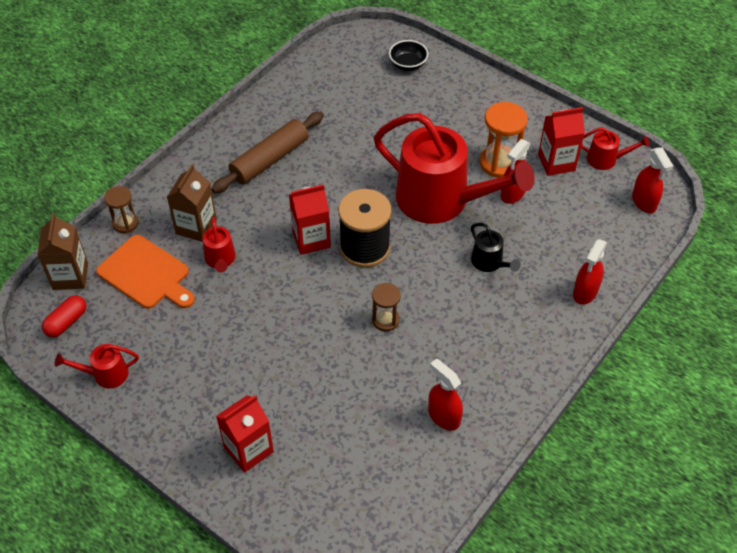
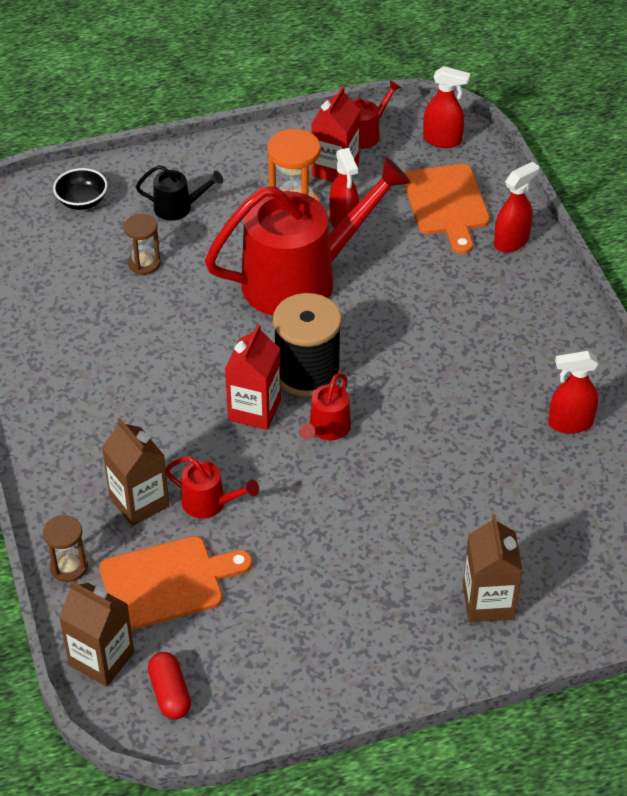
camera: 55 degrees left, 5 degrees down
(105, 374) = (281, 688): red watering can -> red watering can (327, 429)
(248, 449) = (488, 602): red carton -> brown carton
(270, 160) = (103, 387): brown rolling pin -> none
(385, 320) = (416, 405): brown hourglass -> brown hourglass (144, 263)
(489, 263) = (415, 288): black watering can -> black watering can (178, 208)
(585, 237) = (446, 204): none -> orange cutting board
(585, 292) = (511, 241): red spray bottle -> red spray bottle turned 105 degrees counterclockwise

